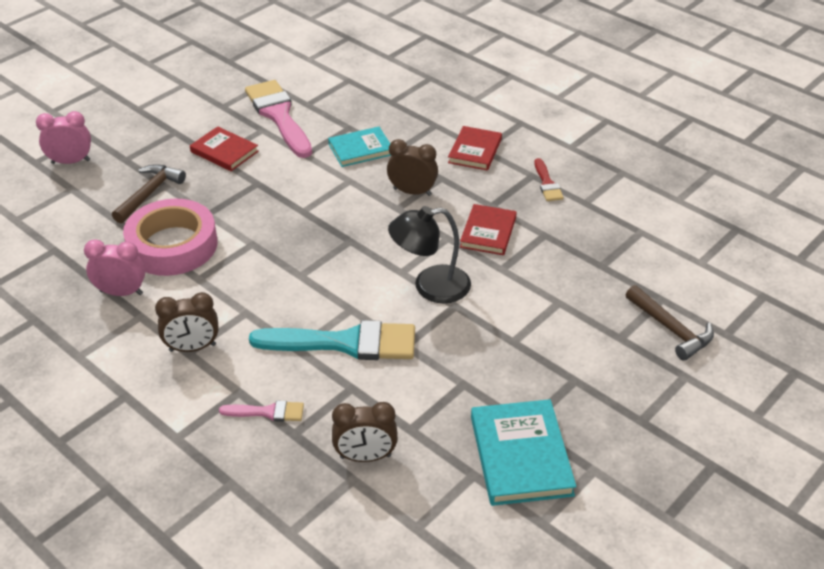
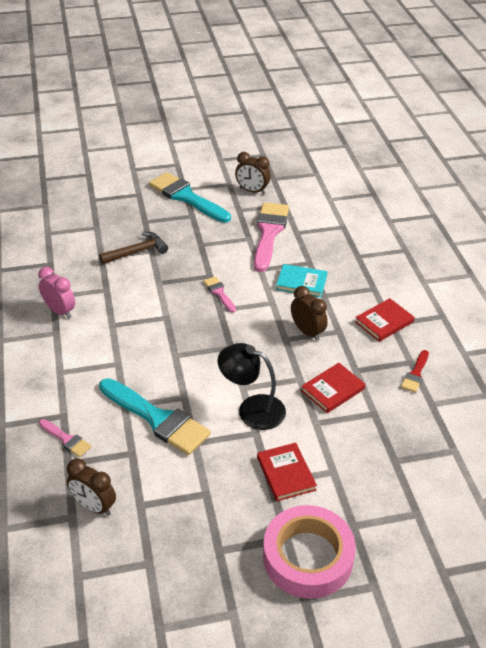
camera: 35 degrees right, 0 degrees up
(71, 162) = (112, 209): pink clock -> none
(149, 116) = (186, 197): none -> turquoise brush
(172, 245) = (118, 294): pink tape -> pink tape (308, 557)
(192, 348) = (65, 370): brown clock -> brown clock (252, 191)
(224, 151) = (209, 243): red book -> red book (286, 473)
(285, 195) = (219, 293): none -> pink brush
(521, 456) = (193, 570): turquoise book -> none
(671, 329) = (400, 542): brown hammer -> none

